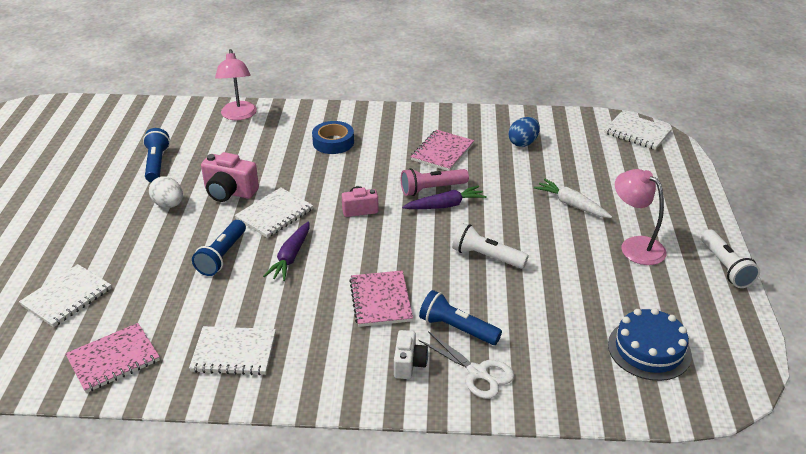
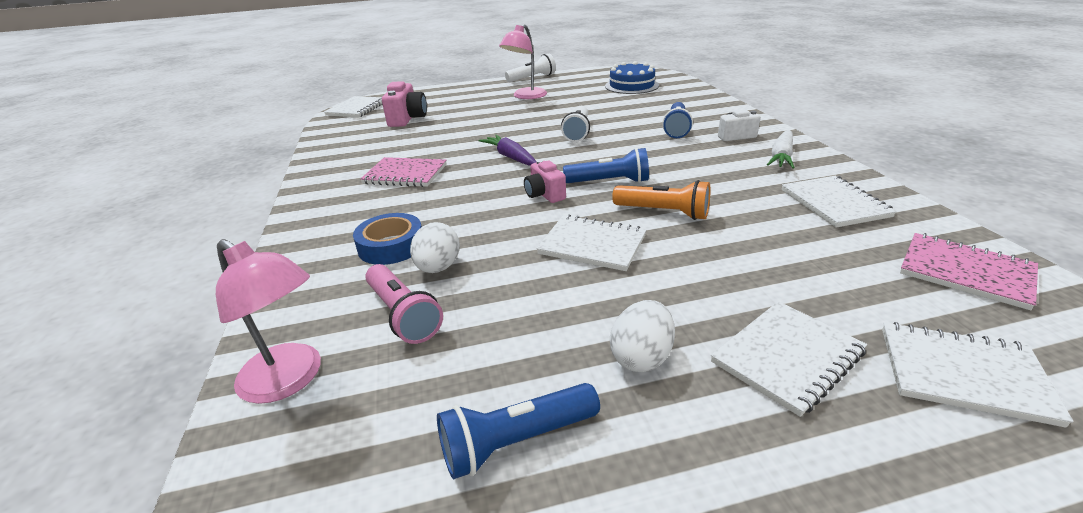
camera: 105 degrees left, 5 degrees down
(127, 247) = (787, 357): none -> white notebook
(222, 256) = (708, 258): blue flashlight -> blue flashlight (609, 182)
(229, 192) = (565, 300): pink camera -> pink camera (407, 119)
(239, 115) = (290, 380): pink lamp -> pink lamp turned 60 degrees clockwise
(291, 257) = (663, 212): purple carrot -> orange flashlight
(295, 156) = (438, 268): none -> white egg
(380, 300) = (677, 158): pink notebook -> none
(432, 189) = (484, 167): pink flashlight -> pink flashlight (403, 315)
(478, 373) = (712, 117): white scissors -> none
(523, 143) = (380, 143): blue egg -> none
(571, 205) = (482, 116): white carrot -> white carrot (781, 156)

